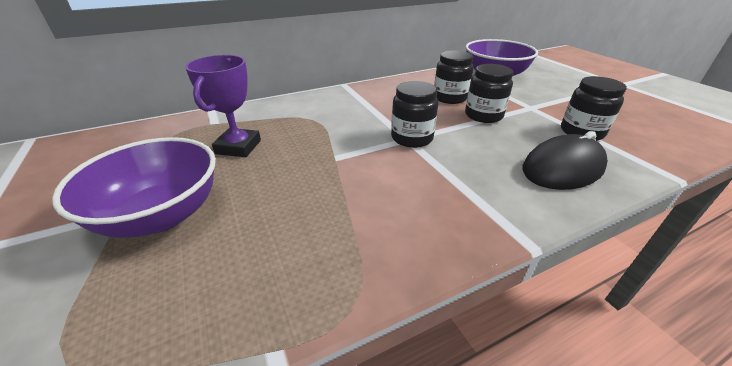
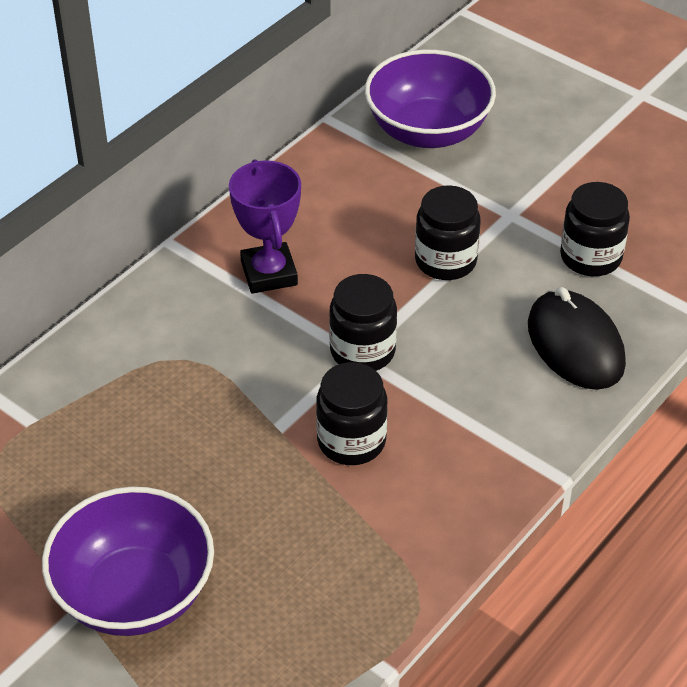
camera: 25 degrees left, 10 degrees up
(238, 147) = (122, 457): purple trophy -> purple trophy (269, 273)
(449, 98) = (376, 227): black jar -> black jar (351, 441)
(562, 168) = (575, 345): black mouse -> black mouse turned 60 degrees counterclockwise

